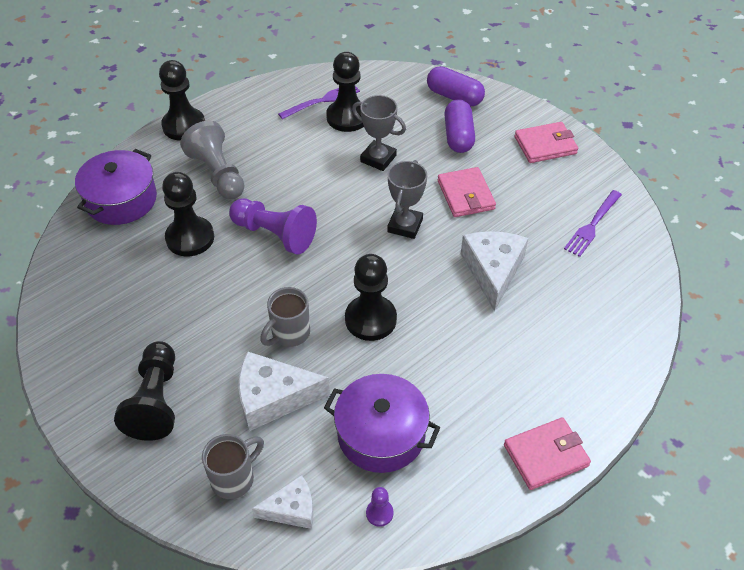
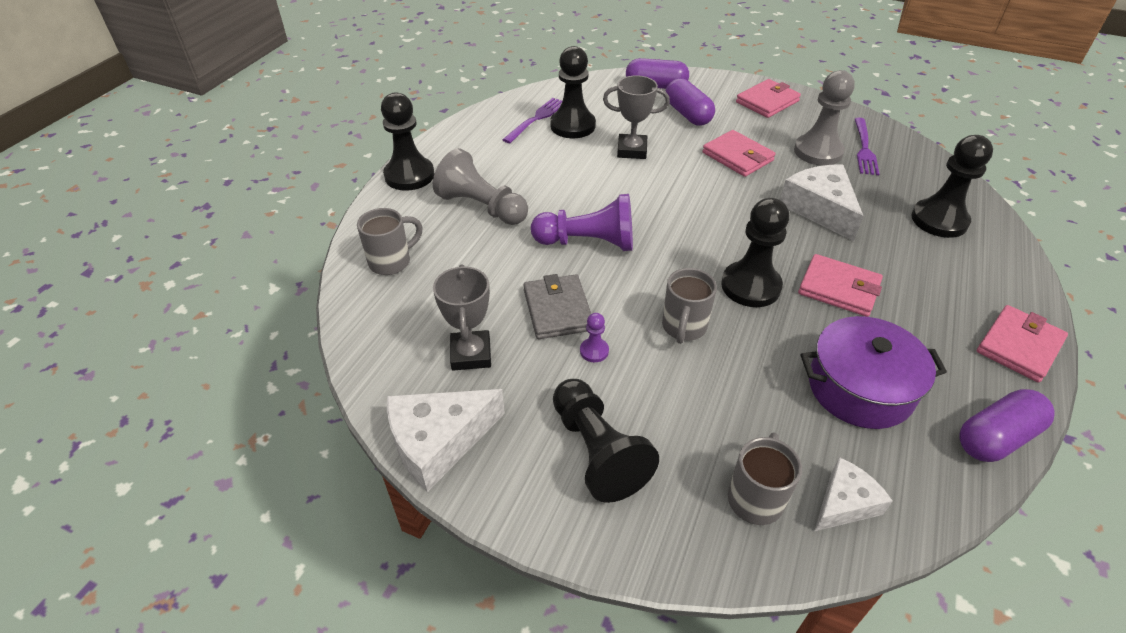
camera: 25 degrees left, 5 degrees down
(121, 200) = (391, 262): purple pot -> grey mug
(190, 238) = (500, 273): black pawn -> black pawn (939, 220)
(209, 284) = (557, 310): none -> grey wallet
(273, 397) = (722, 396): white cheese -> white cheese (438, 442)
(379, 513) = (932, 466): purple pawn -> purple pawn (594, 351)
(405, 225) = (707, 196): grey trophy -> grey trophy (471, 354)
(441, 348) = (838, 288): none -> pink wallet
(450, 515) = (996, 437): none -> purple capsule
(544, 214) = (818, 152): none -> grey pawn

